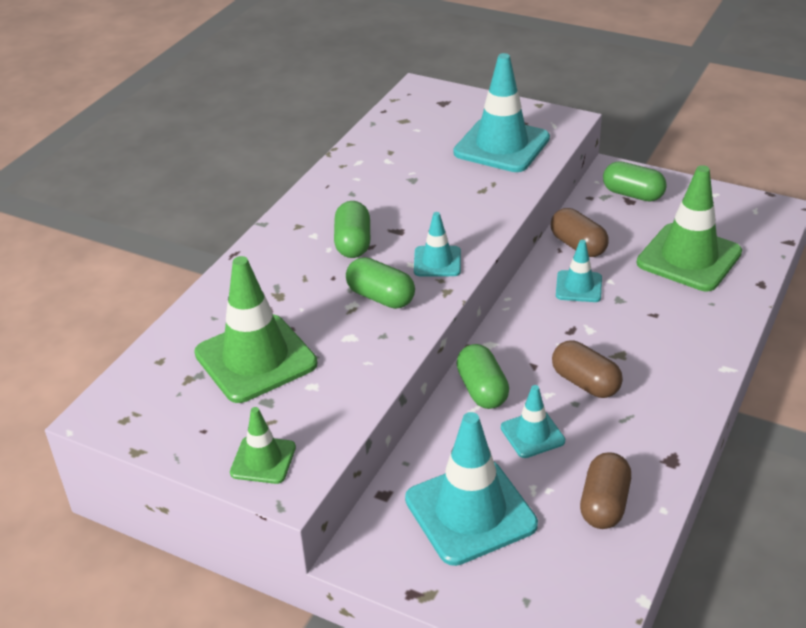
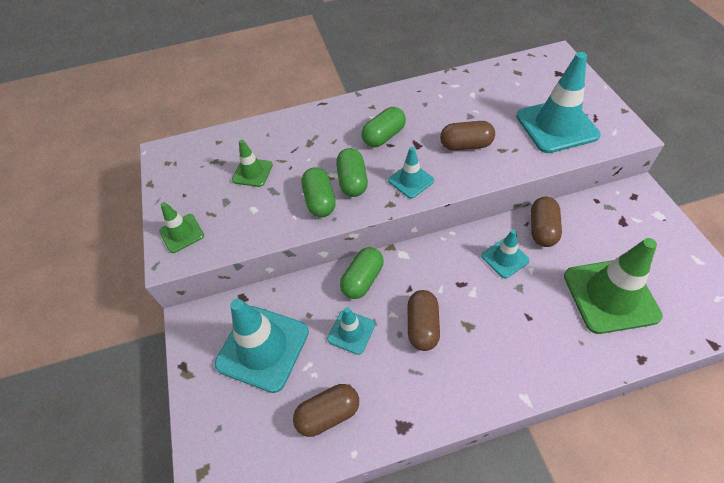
camera: 50 degrees right, 15 degrees up
(255, 359) = (252, 172): green traffic cone -> green traffic cone, size x0.52
(445, 205) = (466, 145): none -> brown capsule
(633, 194) = (631, 219): green capsule -> green capsule (320, 201)

